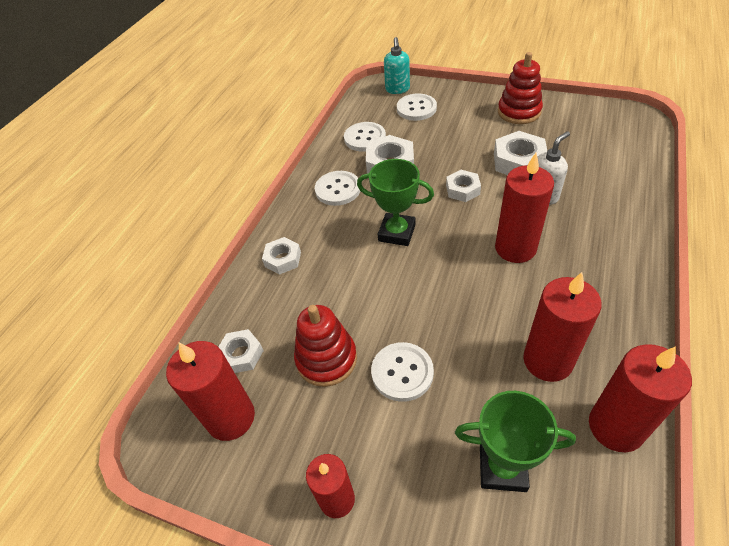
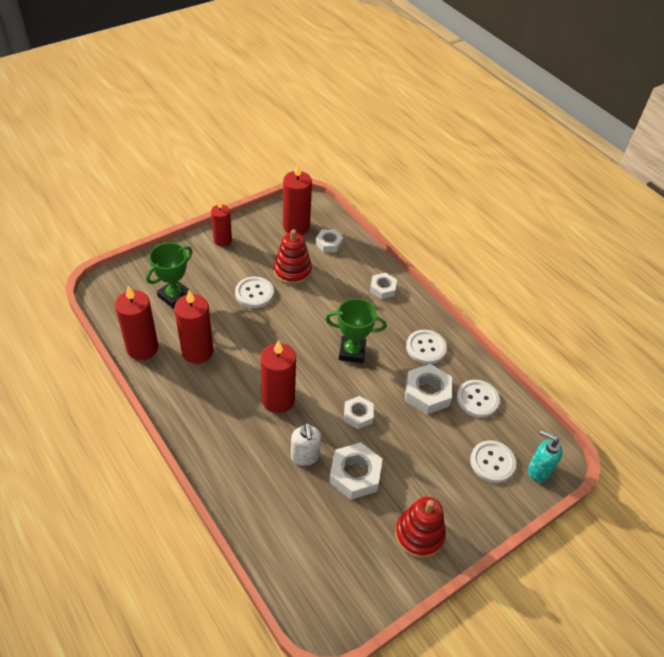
camera: 115 degrees right, 0 degrees up
(397, 233) = (352, 352): green trophy -> green trophy turned 45 degrees clockwise

